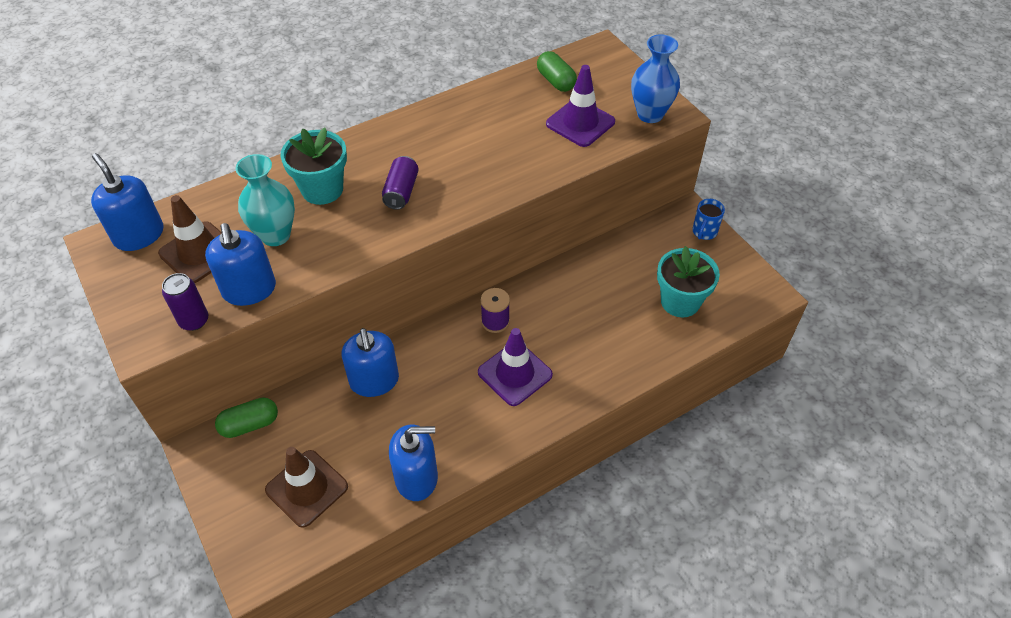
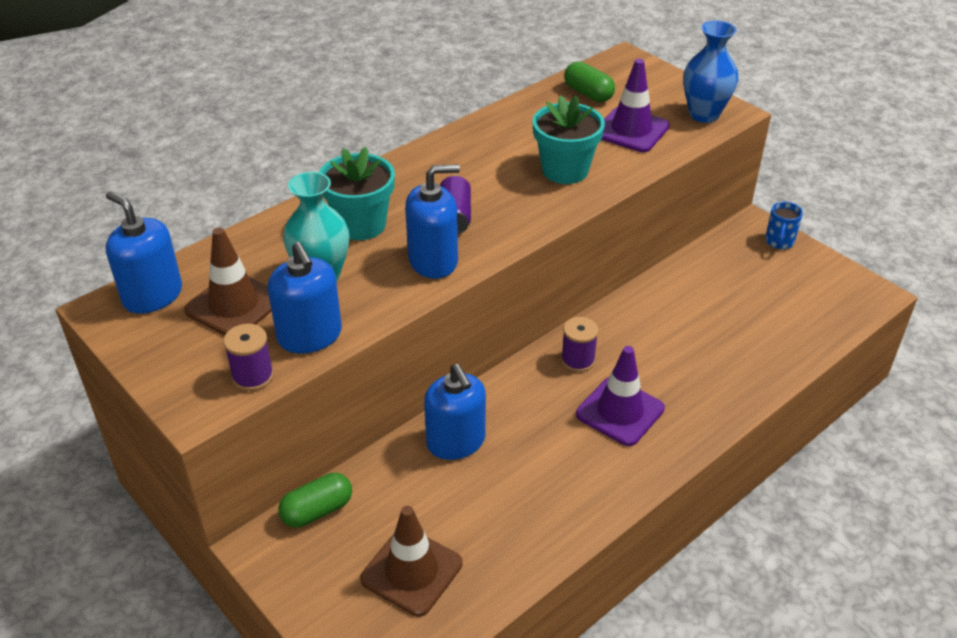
camera: 10 degrees left, 10 degrees down
(194, 320) = (253, 376): purple can -> purple spool
(416, 478) = (542, 539): blue soap dispenser -> blue soap dispenser (433, 261)
(680, 301) = (779, 314): turquoise flower pot -> turquoise flower pot (565, 170)

